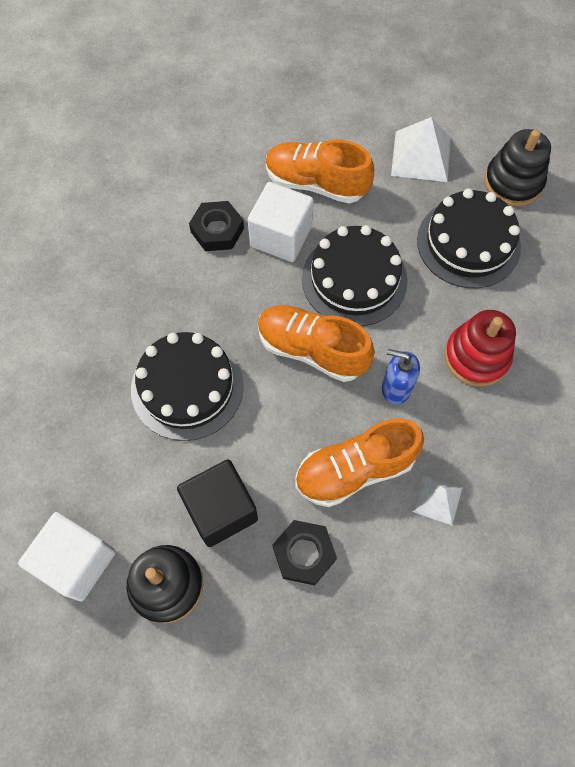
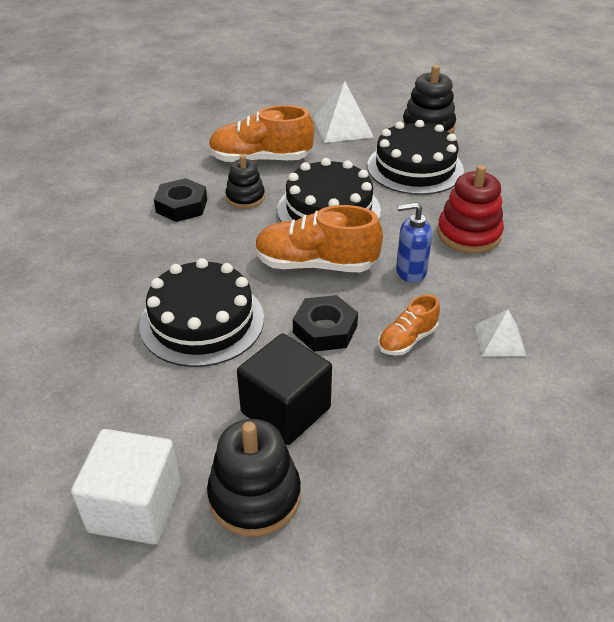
camera: 20 degrees left, 25 degrees down
(281, 236) = (245, 197): white cube -> black stacking toy
(304, 553) = (394, 421): black nut -> black nut (325, 329)
(354, 470) = (407, 340): orange shoe -> orange shoe, size x0.55

